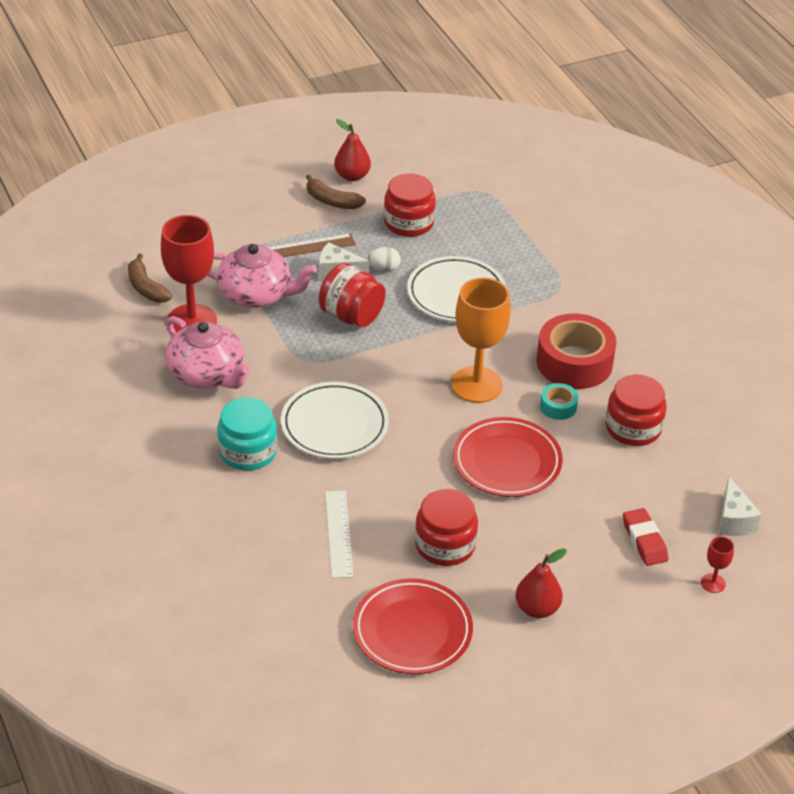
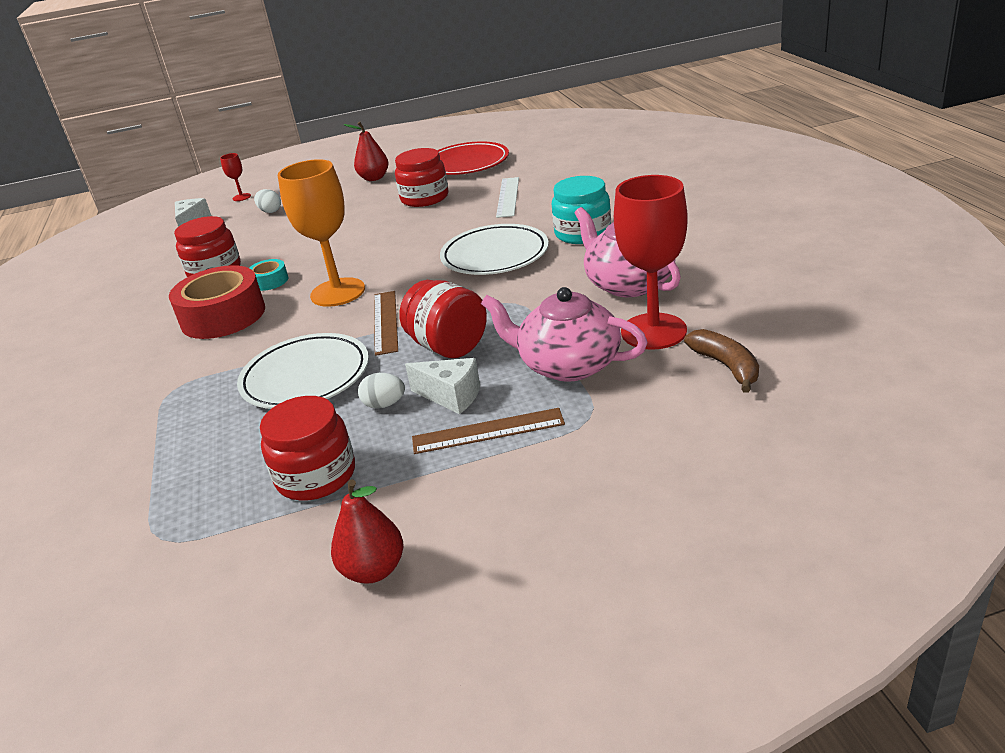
camera: 165 degrees left, 10 degrees down
(332, 201) = (427, 513): brown banana -> none
(414, 345) = (386, 322): none -> brown ruler
(507, 462) = (345, 243): red plate -> none
(644, 540) = (270, 211): red eraser -> white egg

